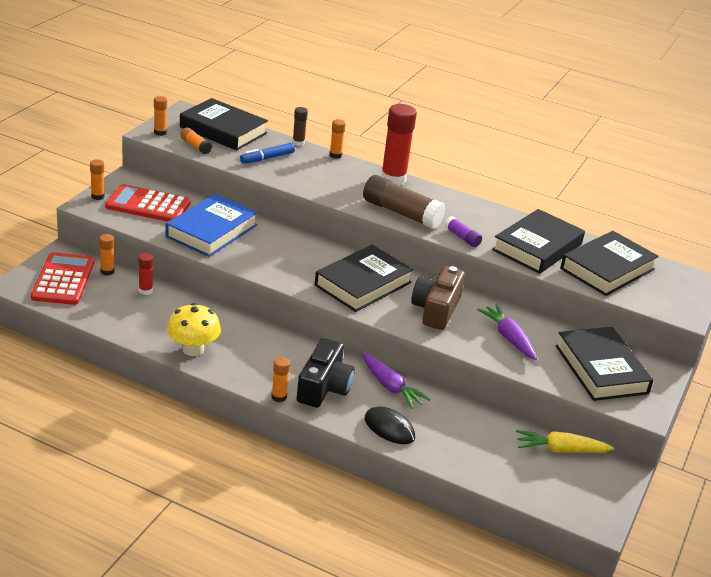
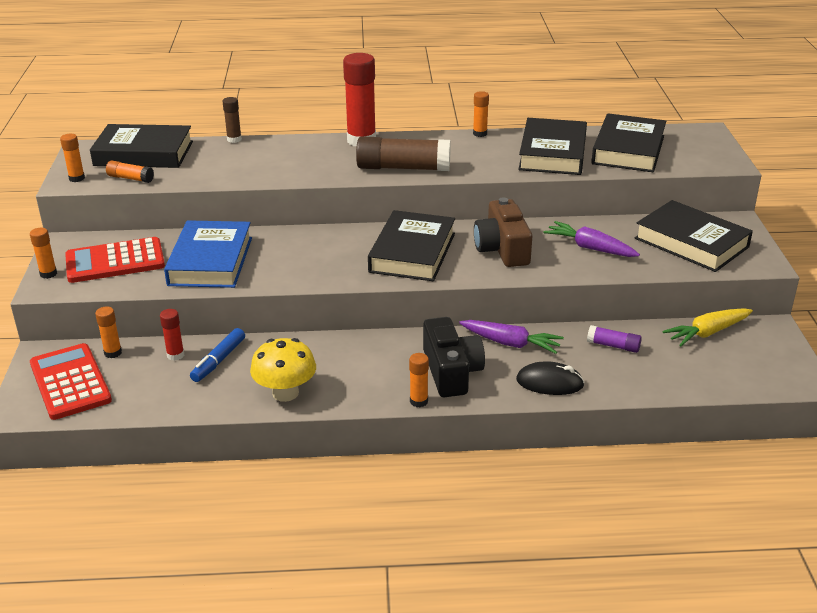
camera: 25 degrees left, 0 degrees up
(267, 158) = (218, 164): blue marker -> blue marker (218, 361)
(335, 155) = (283, 138): orange glue stick -> orange glue stick (480, 134)
(462, 237) = (481, 169): purple glue stick -> purple glue stick (613, 346)

